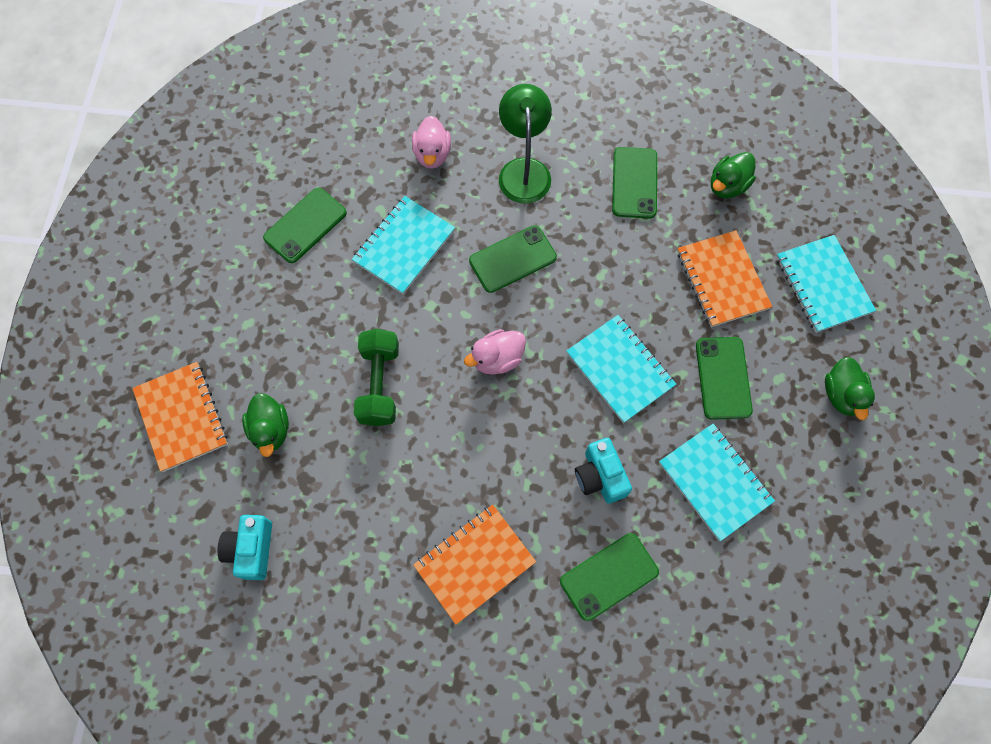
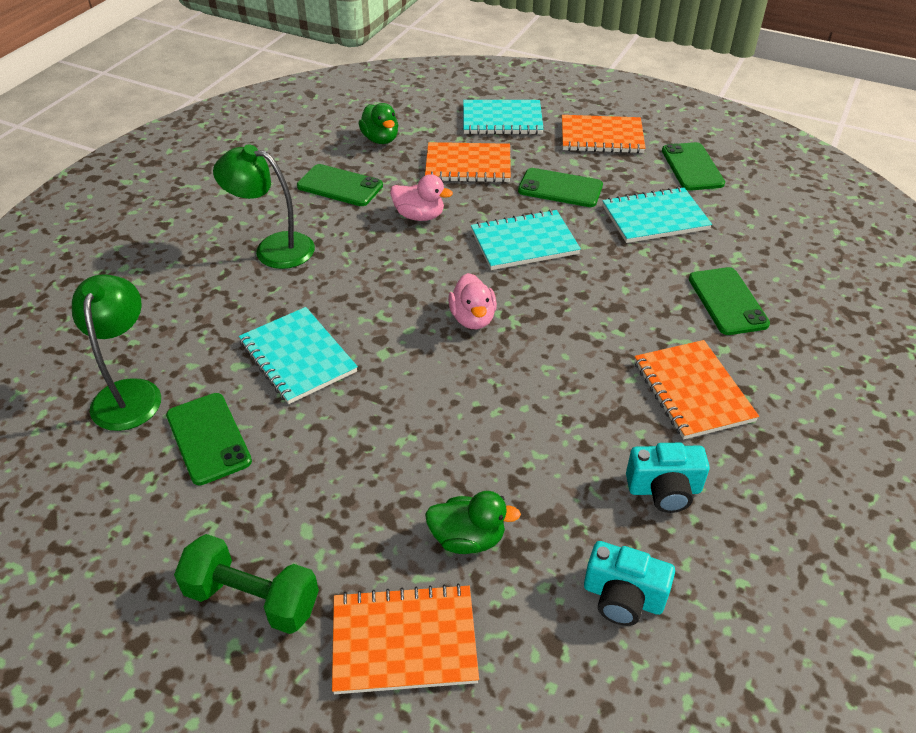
camera: 70 degrees left, 25 degrees down
(329, 154) = (129, 393): none -> green lamp
(379, 384) = (456, 419): green dumbbell -> green dumbbell (252, 599)
(432, 154) = (201, 307): pink duck -> pink duck (419, 216)
(512, 259) = (367, 280): green phone -> green phone (692, 167)
(600, 476) = (626, 281): turquoise camera -> turquoise camera (664, 490)
(841, 394) = (601, 137): green duck -> orange notebook

